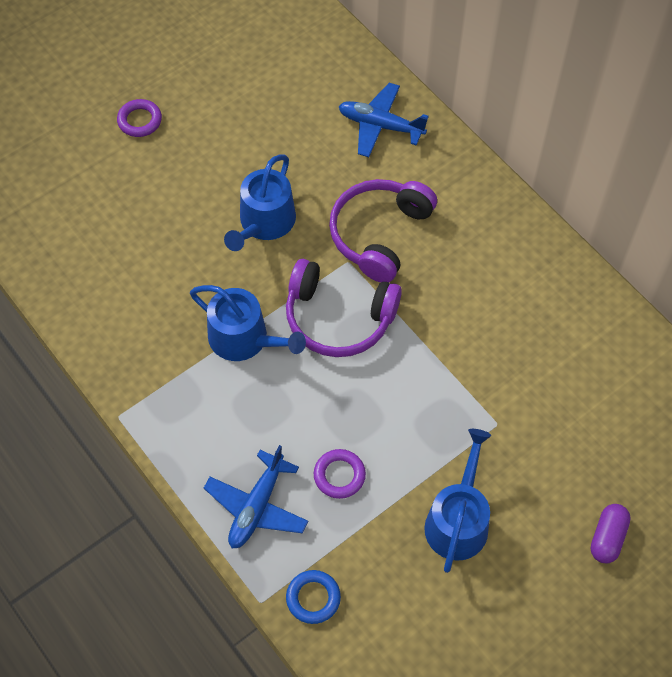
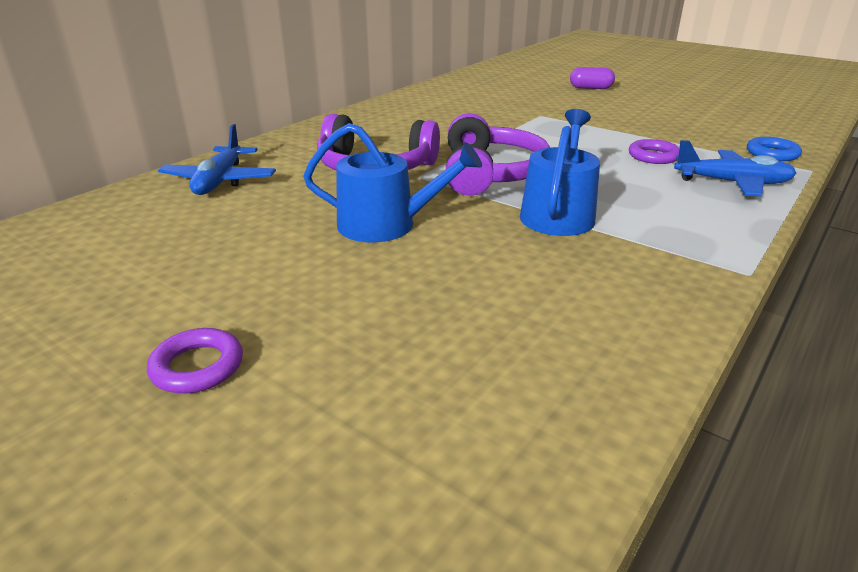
camera: 105 degrees left, 30 degrees down
(458, 520) = (634, 119): blue watering can -> none

